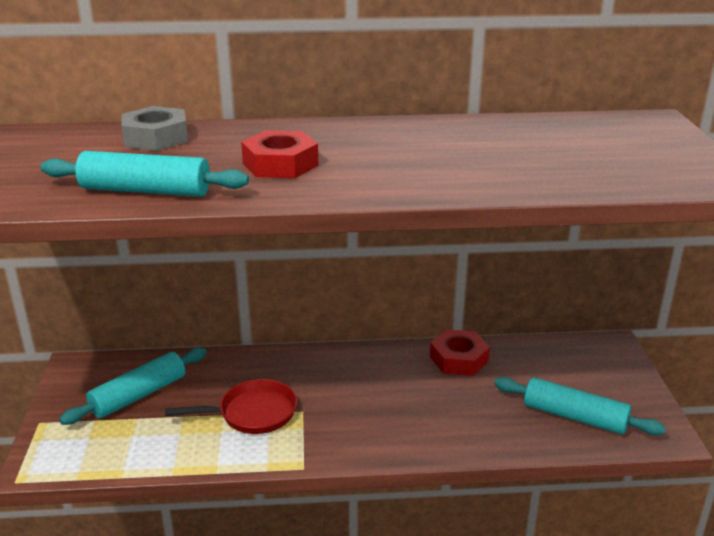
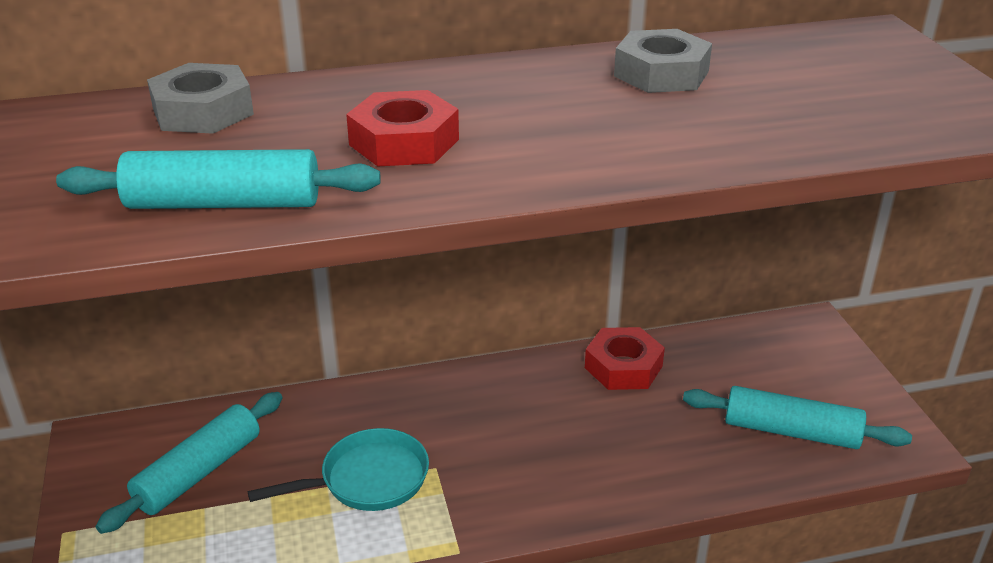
camera: 10 degrees left, 5 degrees up
(252, 413) = (368, 480): red pan -> turquoise pan
(480, 135) = (661, 73): none -> grey nut

